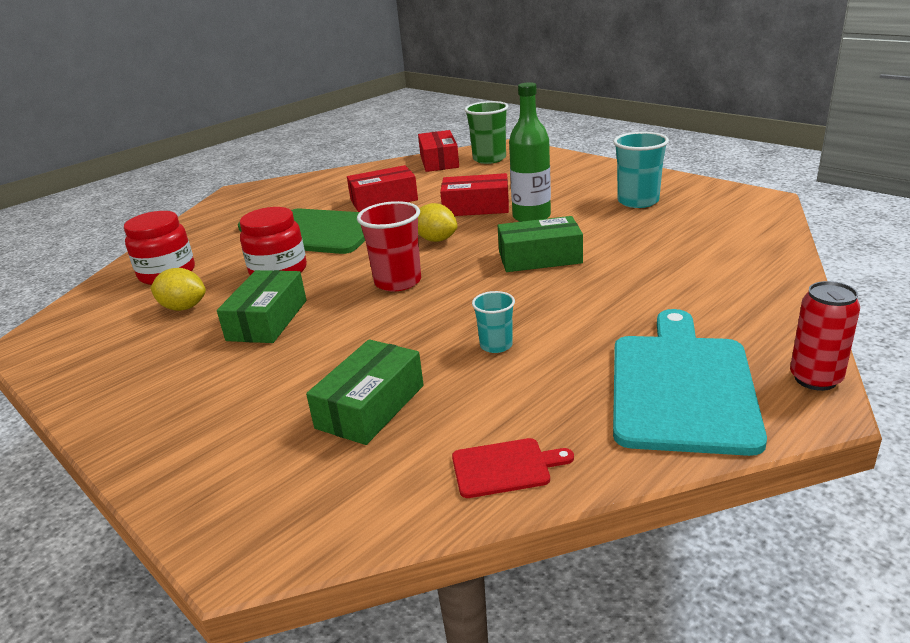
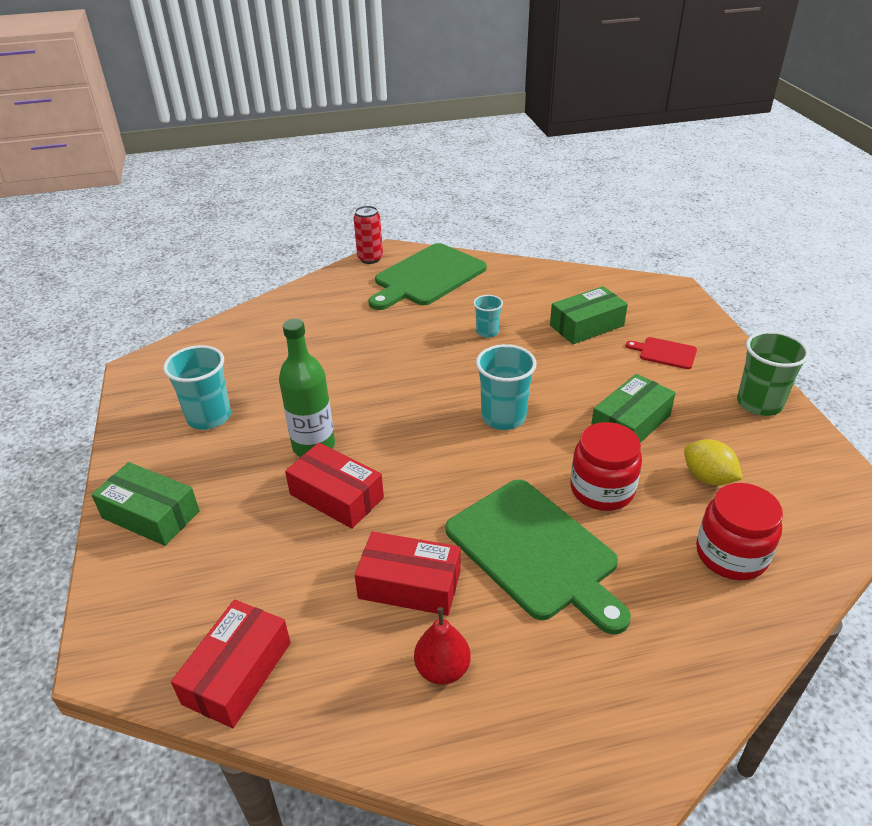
camera: 150 degrees left, 10 degrees up
(339, 189) = (442, 669): none -> red pear
(398, 282) = (503, 417): red cup -> turquoise cup
(436, 240) = (426, 459): yellow lemon -> none
(489, 159) = (179, 623): green cup -> green cup (759, 403)
(505, 467) = (542, 277): red cutting board -> red cutting board (665, 353)
(540, 258) = (376, 389): green box -> green box (150, 514)
(681, 386) = (427, 277): turquoise cutting board -> green cutting board

